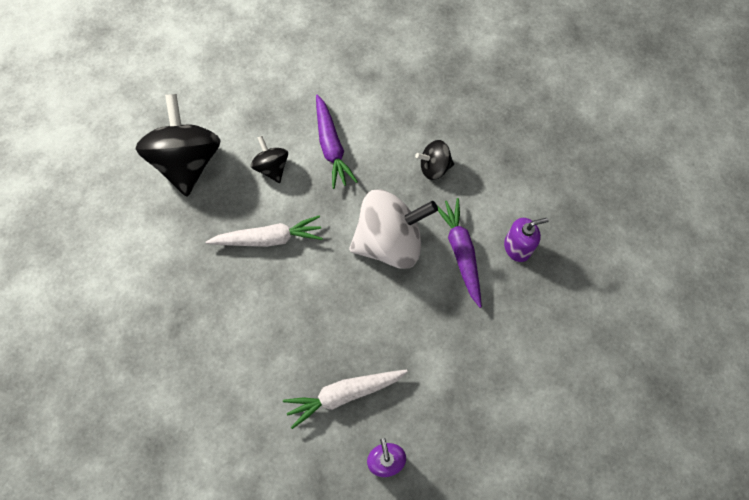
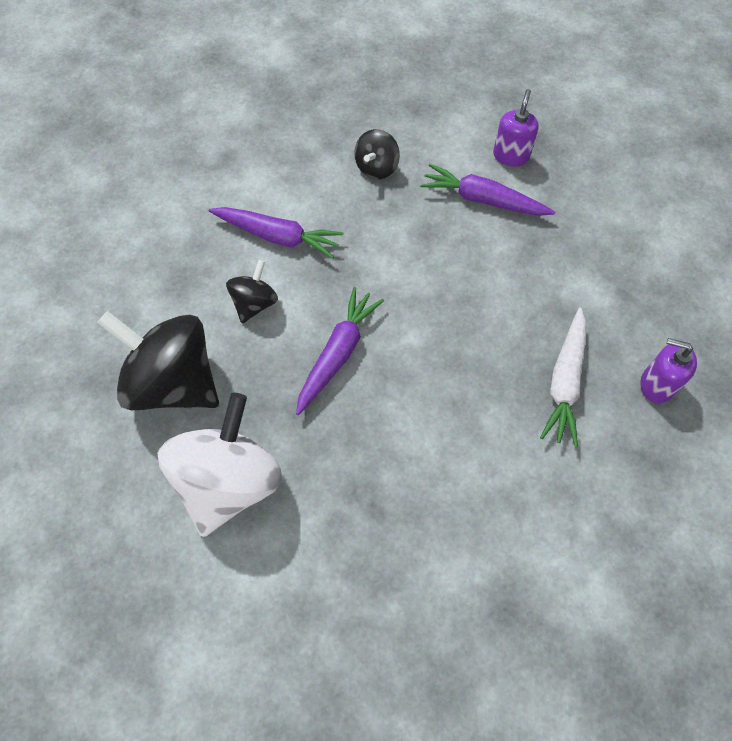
camera: 55 degrees left, 5 degrees down
(269, 239) = (338, 354): white carrot -> purple carrot
(272, 168) = (255, 303): black spinning top -> black spinning top turned 105 degrees clockwise
(389, 242) = (427, 249): white spinning top -> white spinning top (229, 482)

